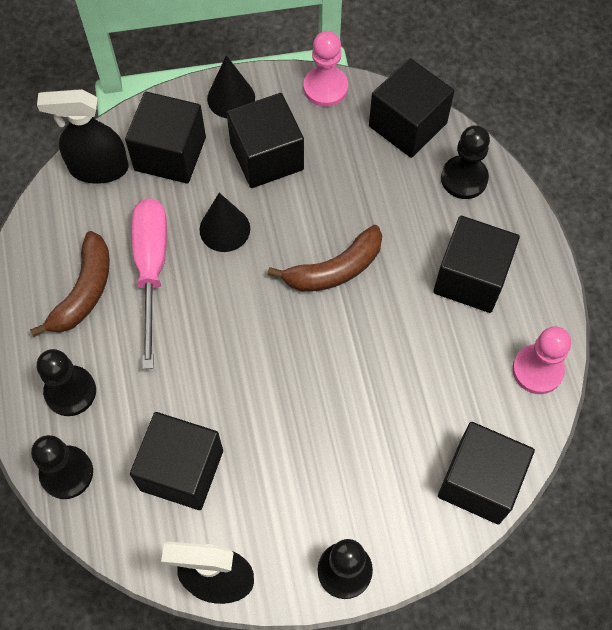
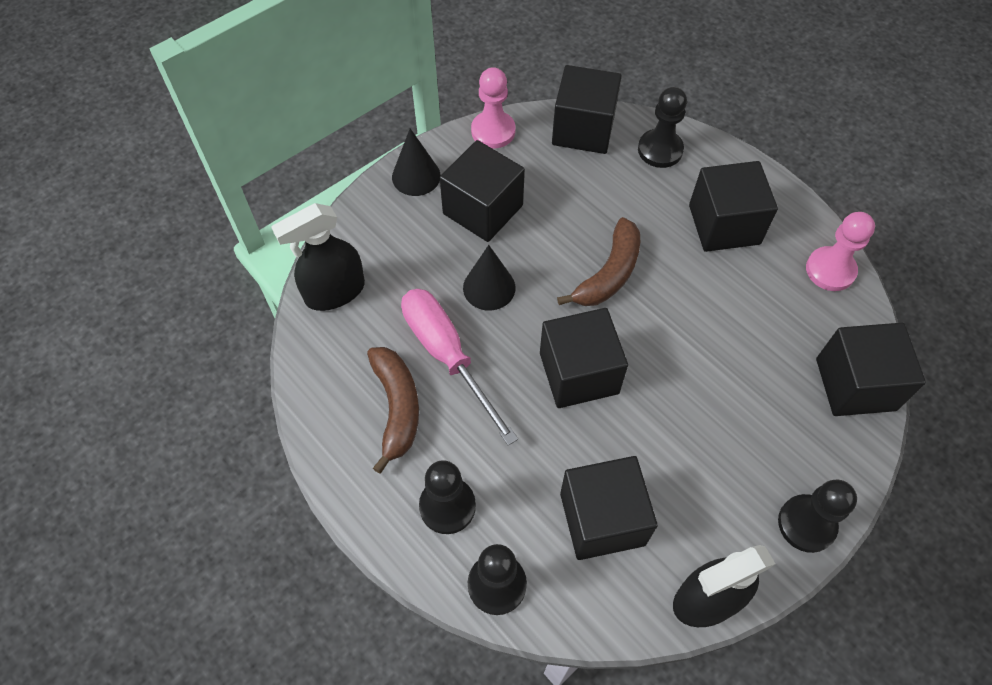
camera: 30 degrees left, 5 degrees down
(170, 154) = (393, 248): black cube -> black cube (579, 373)

